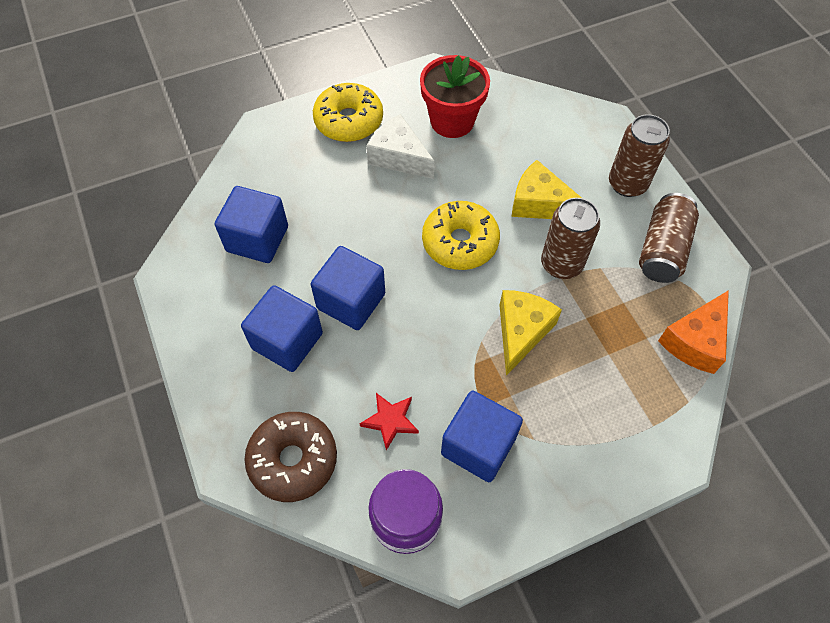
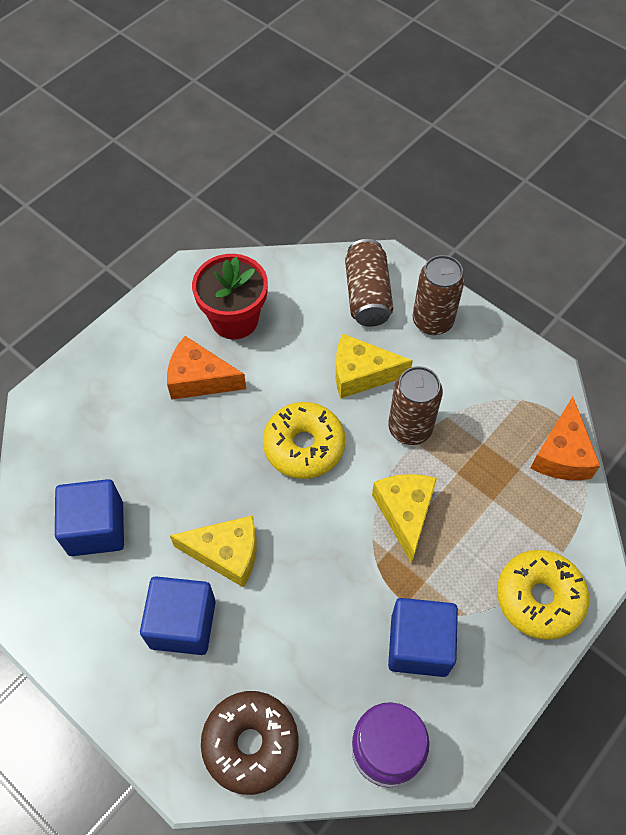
camera: 25 degrees left, 0 degrees up
(349, 121) = (128, 359): yellow donut -> yellow donut (539, 598)
(351, 301) = (226, 553): blue cube -> yellow cheese
(390, 421) = (325, 659): red star -> none
(399, 157) = (199, 379): white cheese -> orange cheese
(662, 249) = (494, 375): brown can -> brown can (367, 295)

